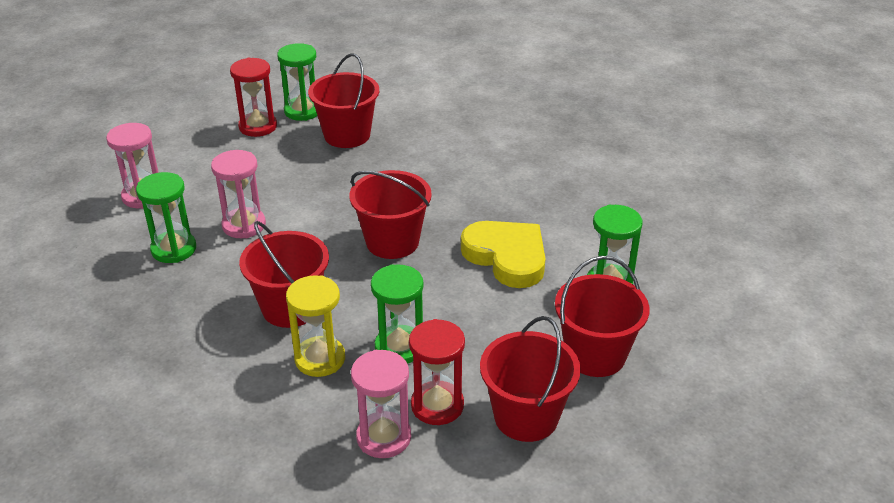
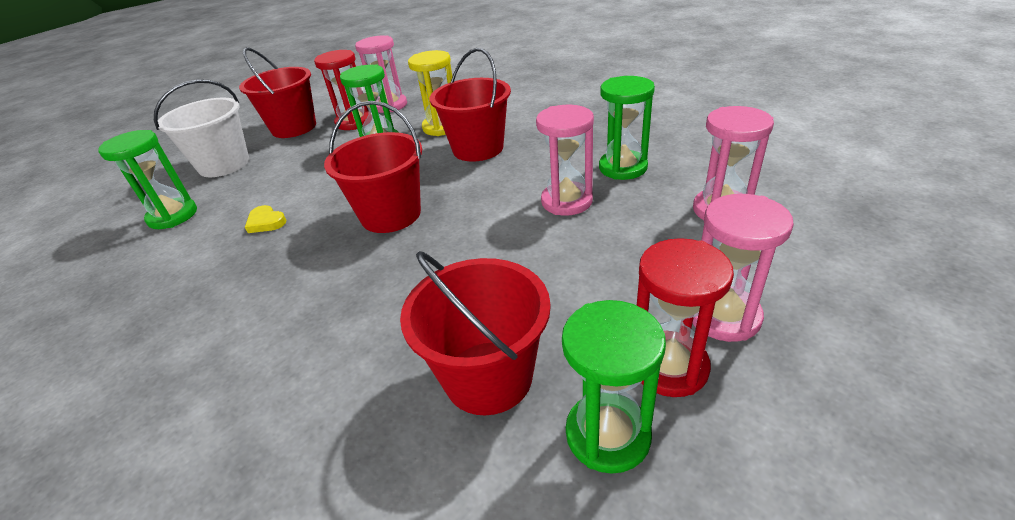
camera: 175 degrees right, 0 degrees up
(211, 140) = (723, 316): none -> pink hourglass
(507, 257) = (266, 222): yellow heart -> yellow heart, size x0.41
(595, 355) = (224, 164): red bucket -> white bucket

